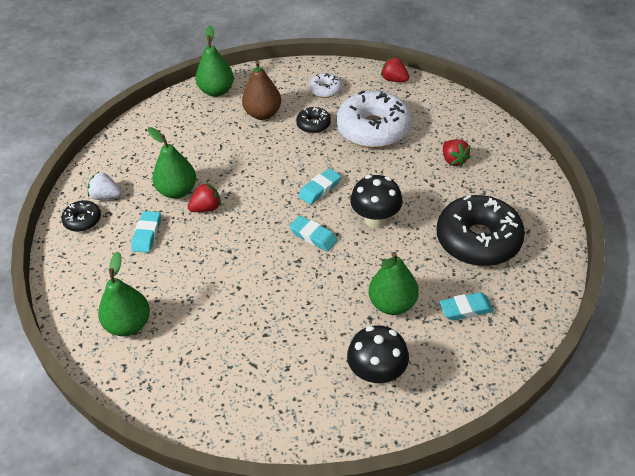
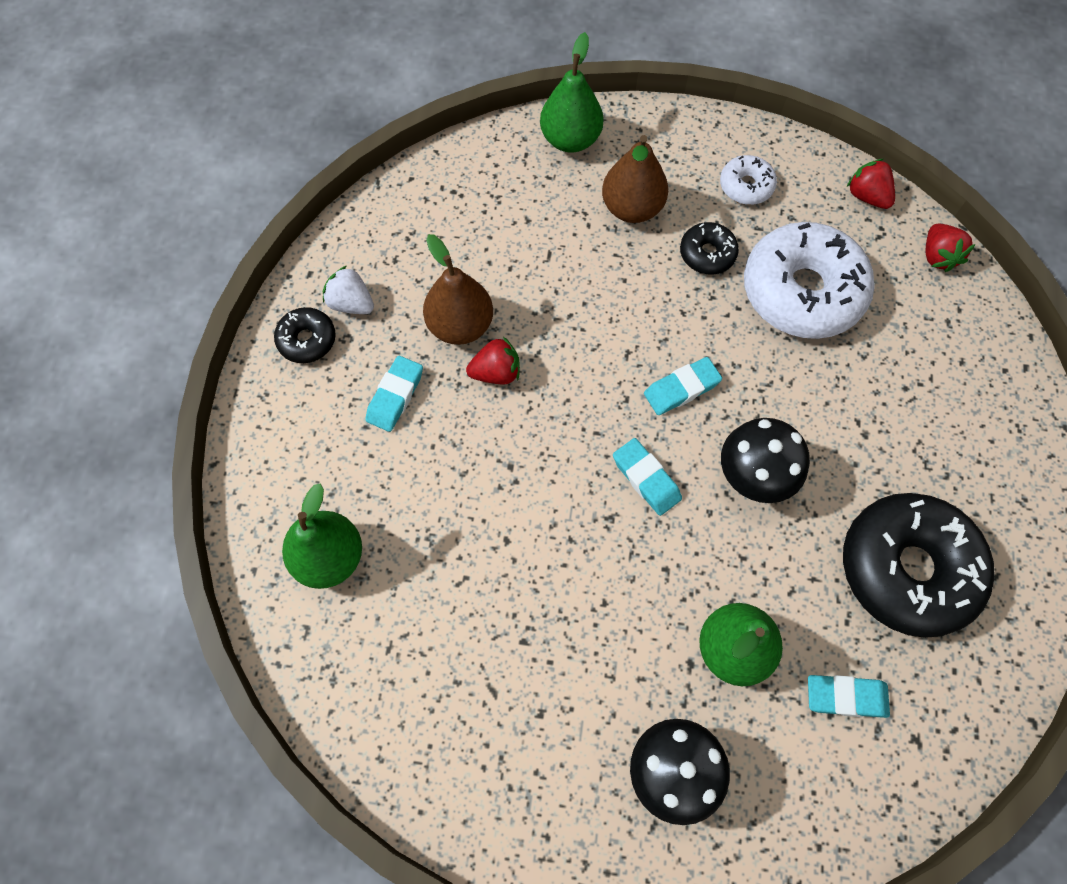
camera: 15 degrees right, 20 degrees up
(177, 191) = (460, 325): green pear -> brown pear
(453, 160) = (916, 395): red strawberry -> red strawberry (937, 256)

